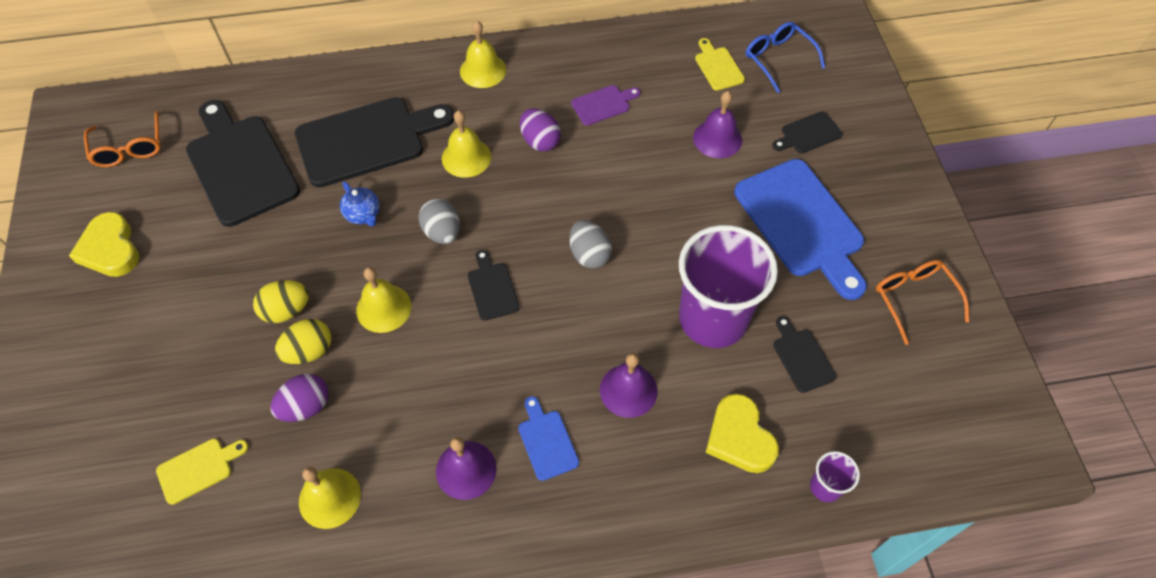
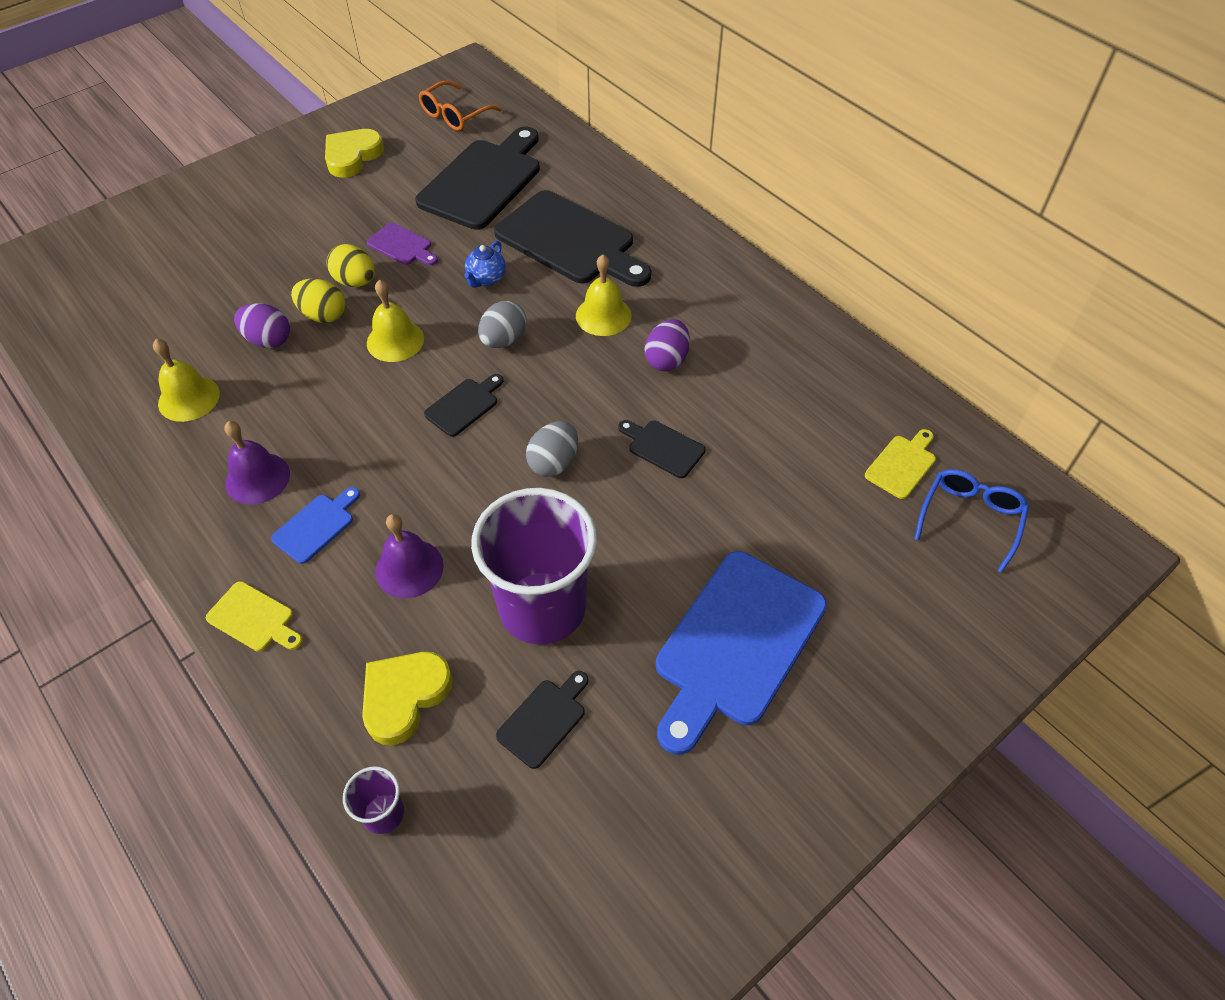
camera: 60 degrees right, 5 degrees down
(198, 469) = (180, 306): yellow cutting board -> yellow cutting board (254, 618)
(483, 70) = (720, 277): yellow bell -> none
(603, 104) = (757, 387): purple cutting board -> purple cutting board (402, 245)
(717, 138) = (795, 508): purple bell -> none
(808, 134) = (879, 598): black cutting board -> black cutting board (663, 447)
(914, 299) = (708, 819): orange glasses -> none

